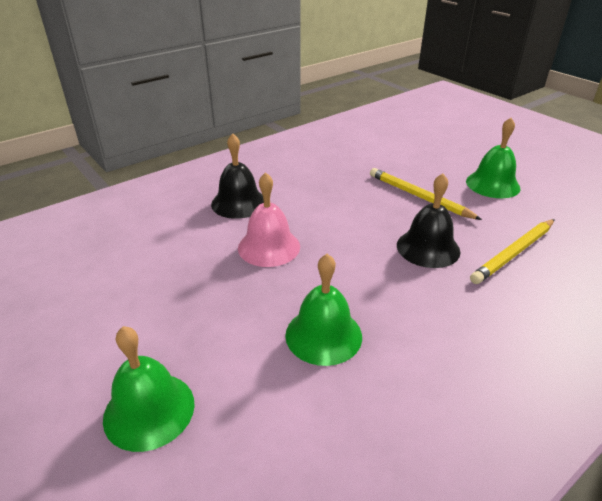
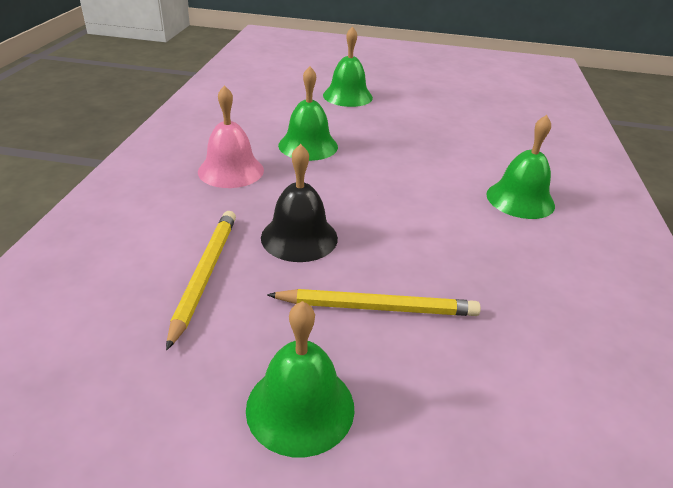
camera: 135 degrees right, 0 degrees up
(238, 203) = (520, 199): black bell -> green bell
(269, 247) = (426, 176): pink bell -> pink bell (231, 170)

